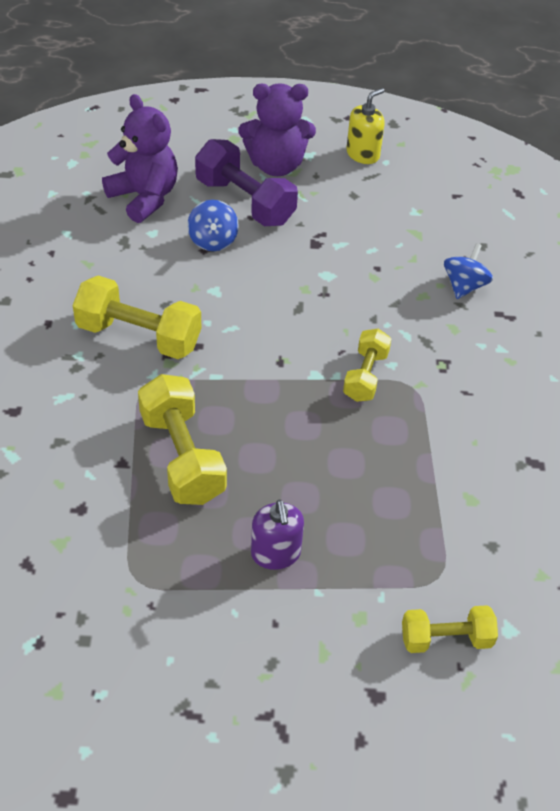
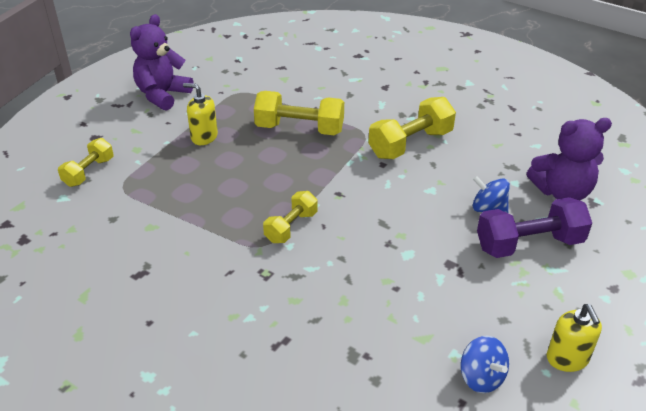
camera: 125 degrees right, 10 degrees down
(276, 165) = (574, 285): purple teddy bear -> purple teddy bear (162, 95)
(276, 553) = (204, 137): purple soap dispenser -> yellow soap dispenser
(365, 376) = (291, 227): yellow dumbbell -> yellow dumbbell turned 75 degrees clockwise
(464, 286) = (334, 334): blue spinning top -> blue spinning top (481, 377)

